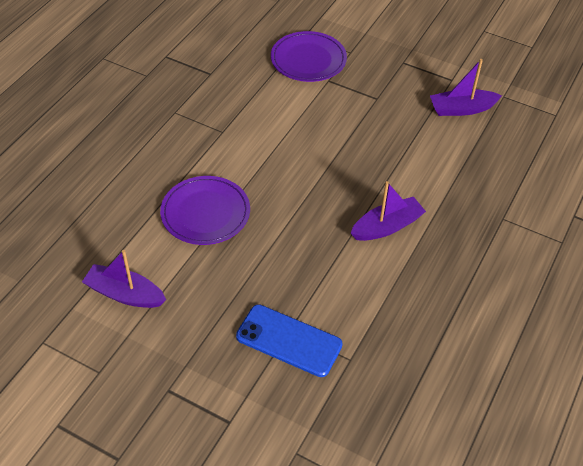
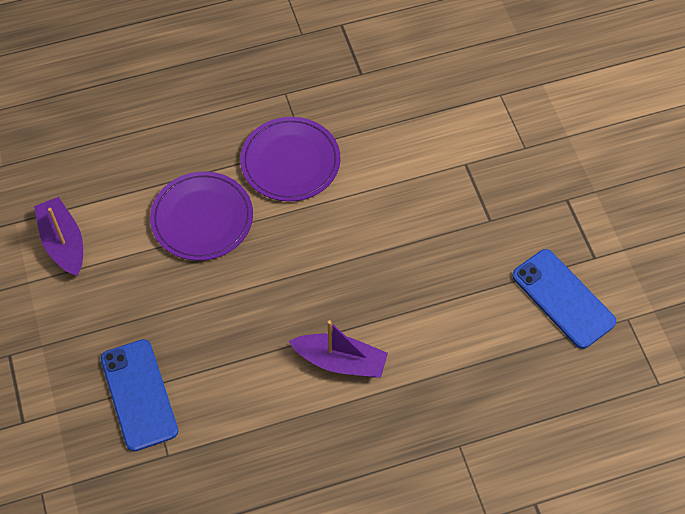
camera: 45 degrees right, 10 degrees up
(308, 59) = (472, 125): purple plate -> purple plate (290, 162)
(461, 109) = (563, 298): purple boat -> blue phone

